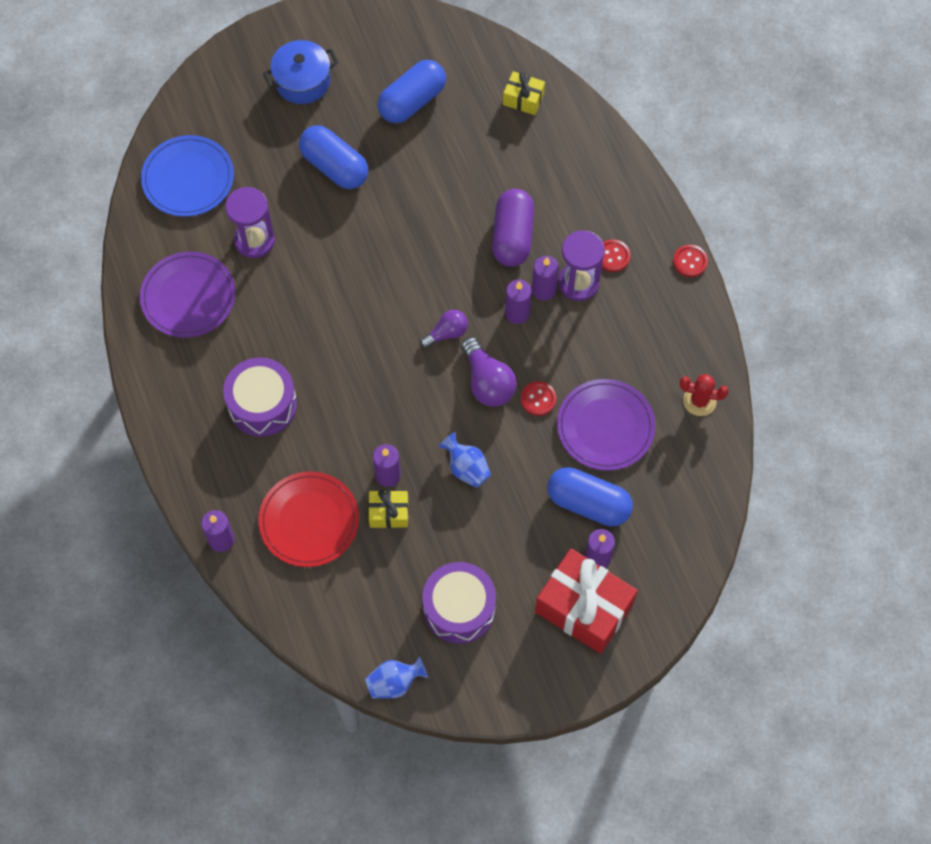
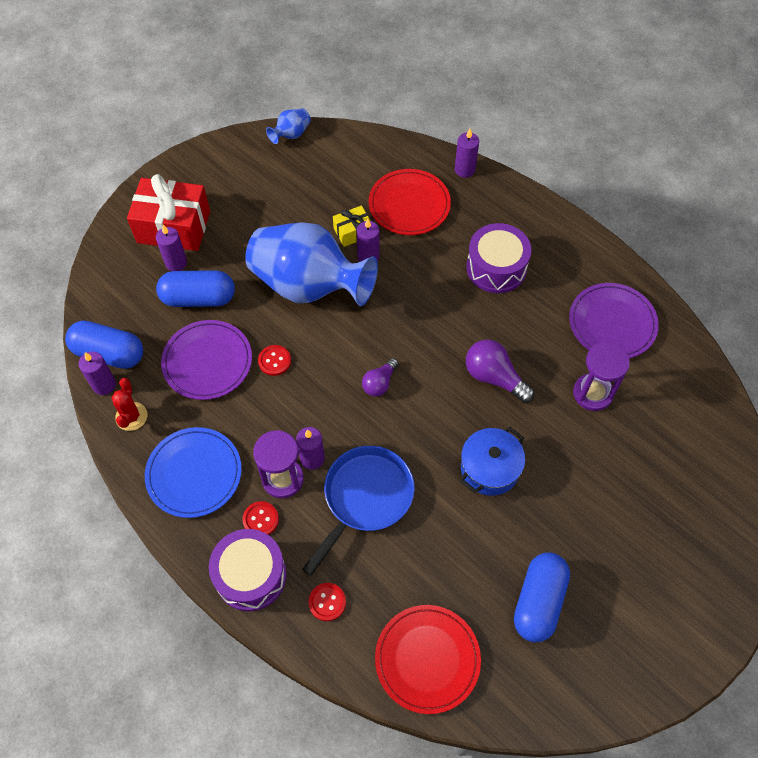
camera: 155 degrees right, 5 degrees down
(188, 178) = (689, 424): blue plate -> blue plate (194, 474)
(302, 81) = (659, 573): blue pot -> blue pot (489, 469)
(334, 167) = (569, 494): blue capsule -> blue capsule (109, 353)
(459, 608) = (268, 192): purple drum -> purple drum (250, 575)
(466, 468) = (309, 285): blue vase -> blue vase, size x2.48
(487, 382) = (324, 357): purple light bulb -> purple light bulb (494, 377)
(512, 236) = (365, 498): purple capsule -> blue pan
(517, 313) = (326, 426): purple candle -> purple candle (104, 385)
(523, 99) = (427, 659): yellow gift -> red plate
(690, 261) = (182, 547): red button -> red button (327, 602)
(699, 401) = (131, 416): red cactus -> red cactus turned 75 degrees counterclockwise

